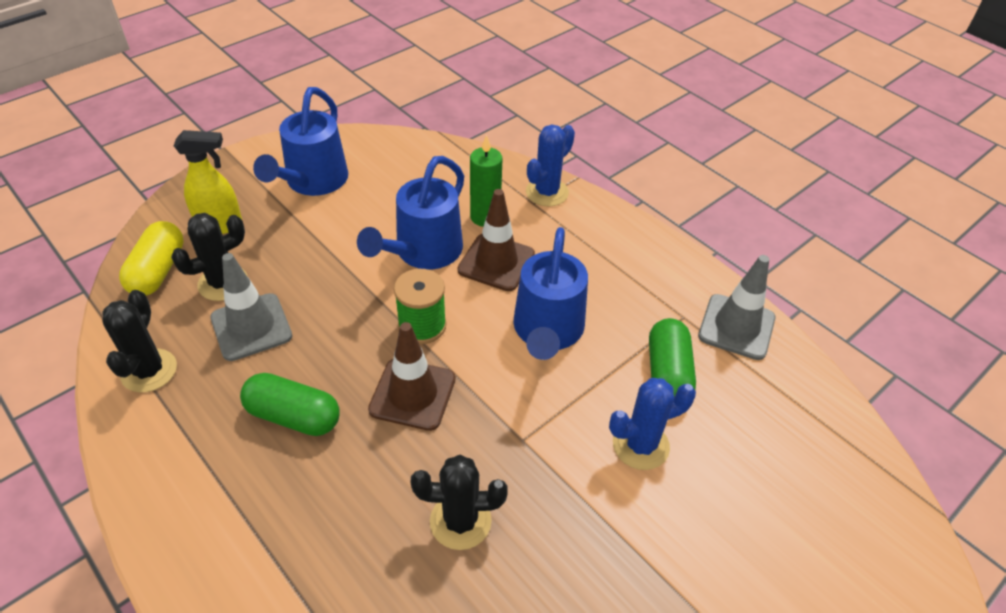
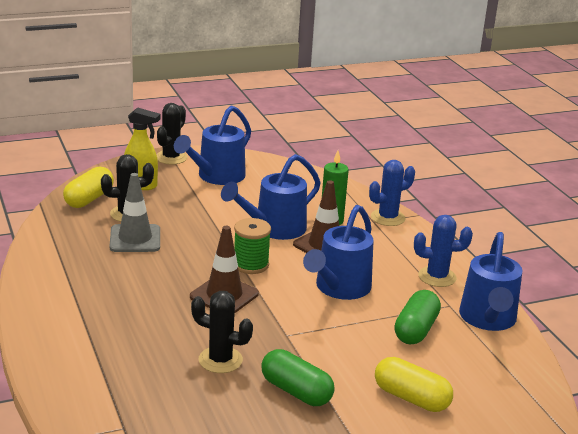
camera: 20 degrees right, 20 degrees down
(149, 371) = (60, 244): black cactus -> black cactus (171, 157)
(293, 416) = (139, 286): green capsule -> green capsule (296, 391)
(640, 445) = (370, 359): blue cactus -> blue cactus (437, 277)
(720, 498) = (411, 398): none -> yellow capsule
(736, 327) = (488, 320): grey traffic cone -> blue watering can

